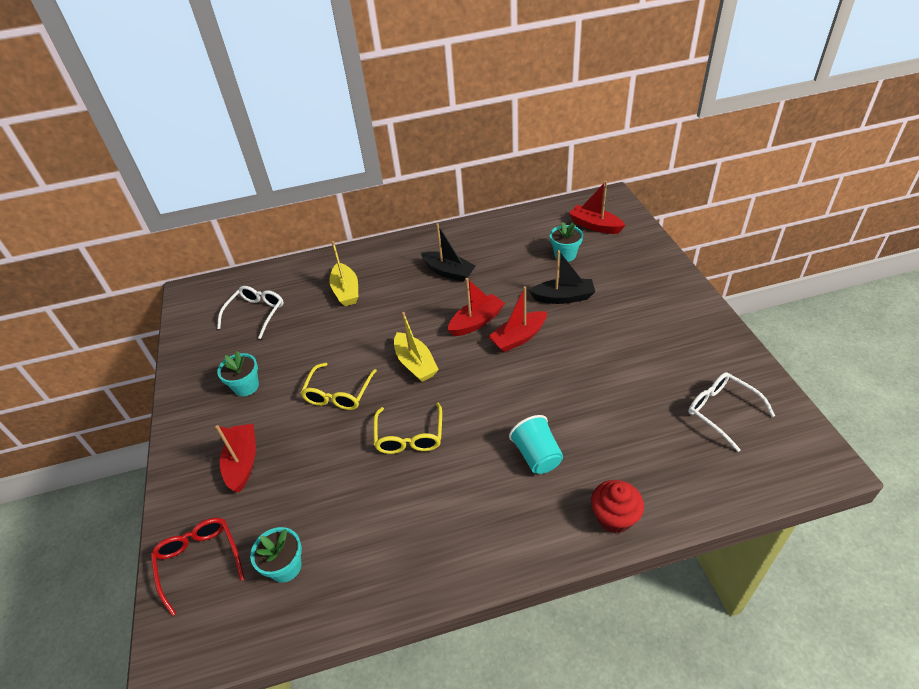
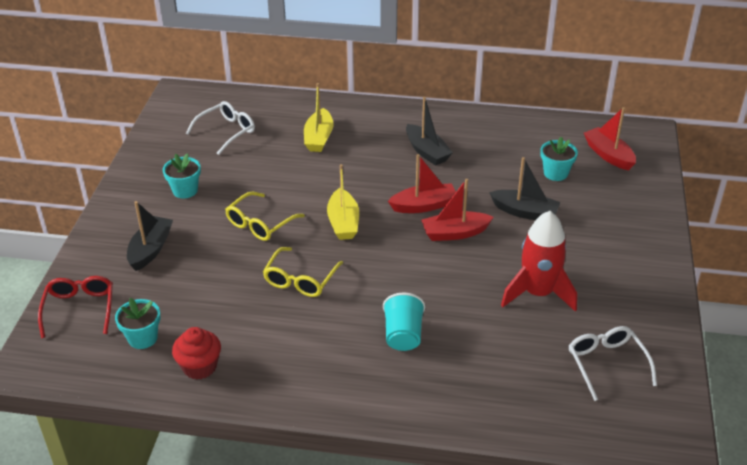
camera: 20 degrees right, 5 degrees down
(243, 462) = (150, 249): red boat -> black boat
(614, 517) = (438, 407): red cupcake -> red cupcake (199, 367)
(623, 367) = (538, 293): none -> red rocket

